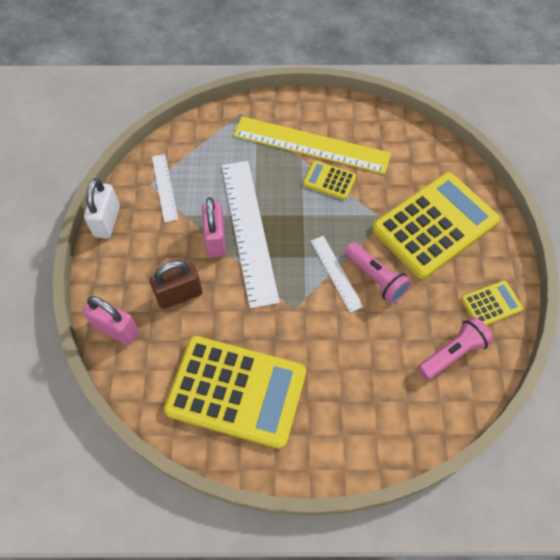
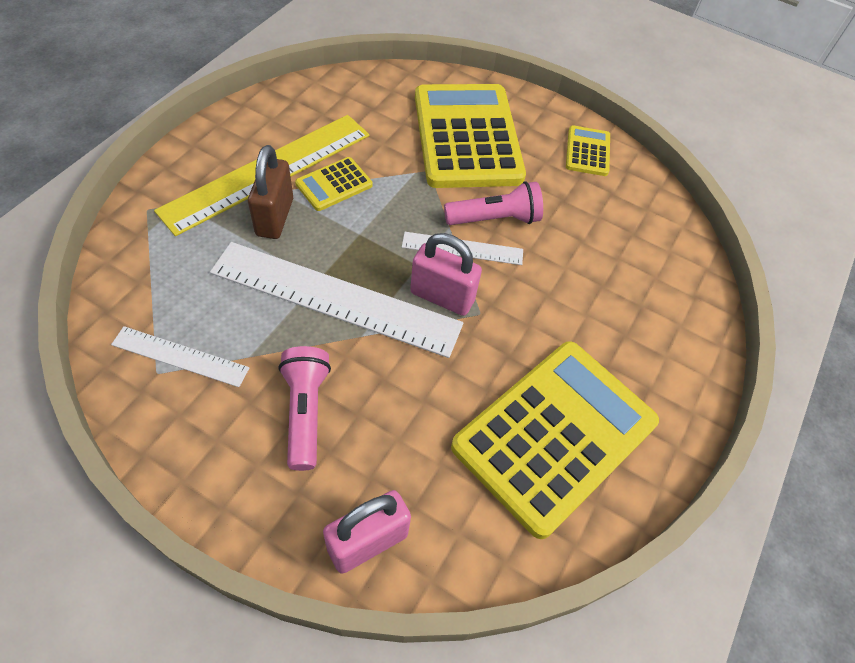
camera: 65 degrees left, 5 degrees down
(107, 221) = (170, 462): white padlock -> none
(179, 295) = (372, 428): brown padlock -> brown padlock (275, 217)
(215, 240) = (319, 341): pink padlock -> pink padlock (442, 297)
(452, 353) = (623, 211): pink flashlight -> pink flashlight (305, 412)

